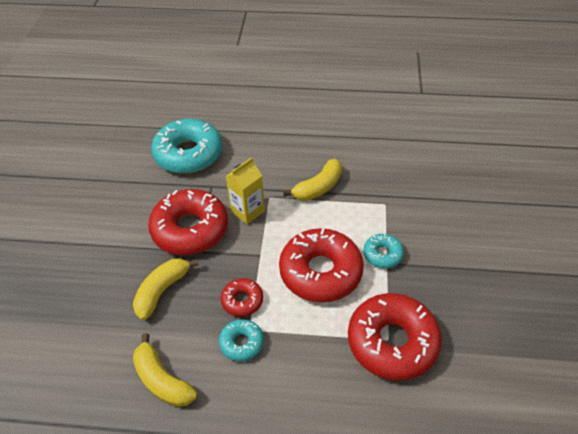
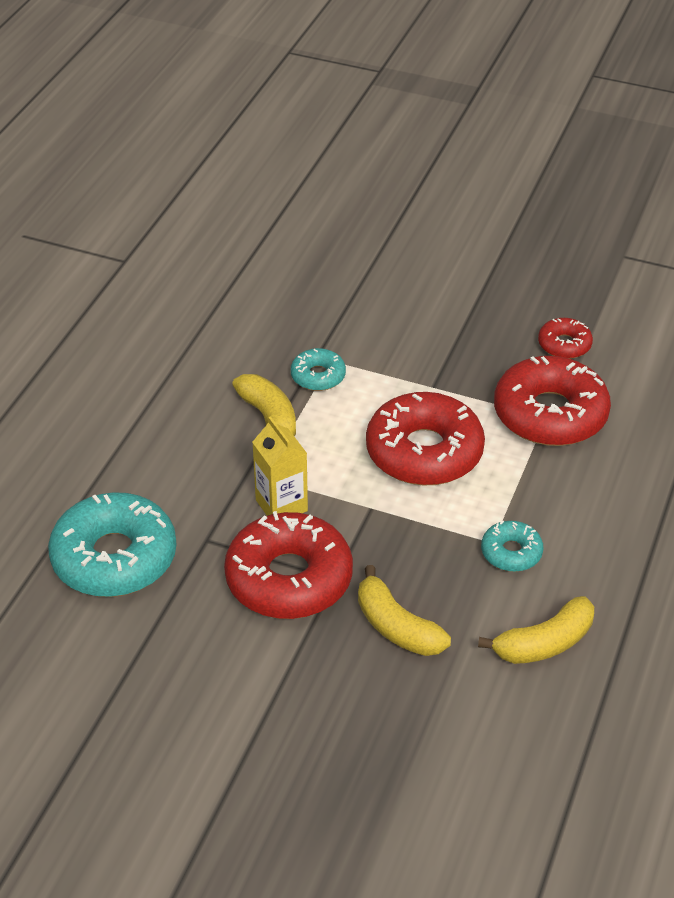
camera: 75 degrees left, 5 degrees down
(242, 300) = (444, 540): red donut -> red donut (564, 345)
(382, 254) = (418, 387): turquoise donut -> turquoise donut (318, 376)

